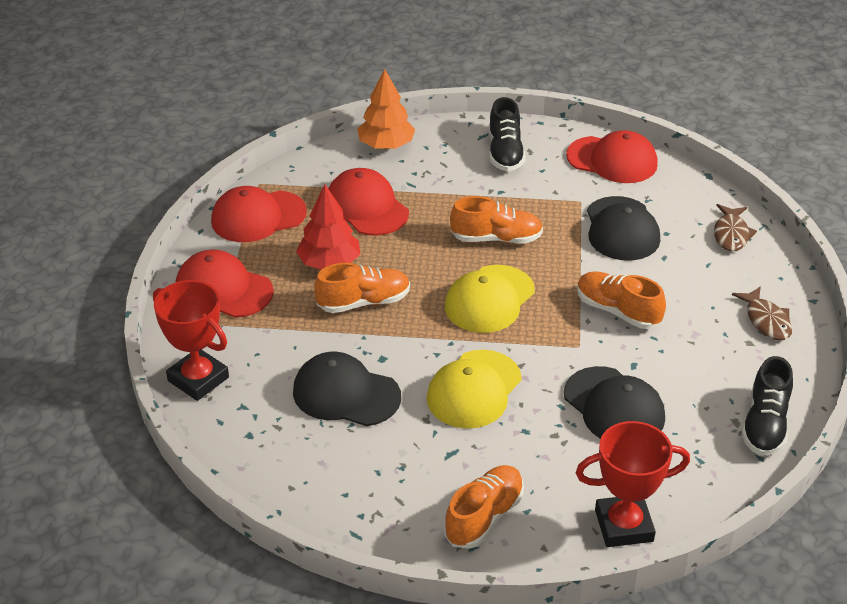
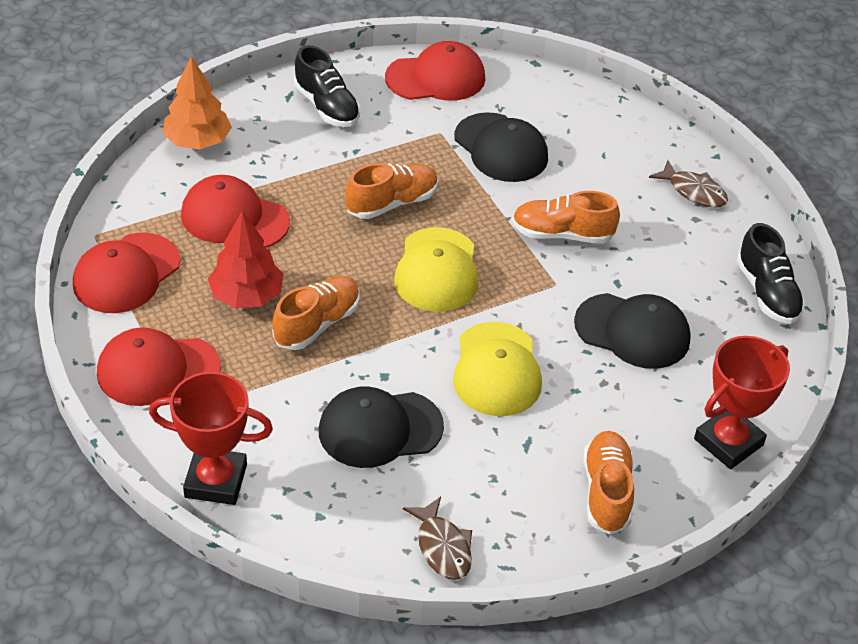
camera: 35 degrees left, 5 degrees up
(731, 234) = (600, 116): brown fish -> brown fish (442, 547)

